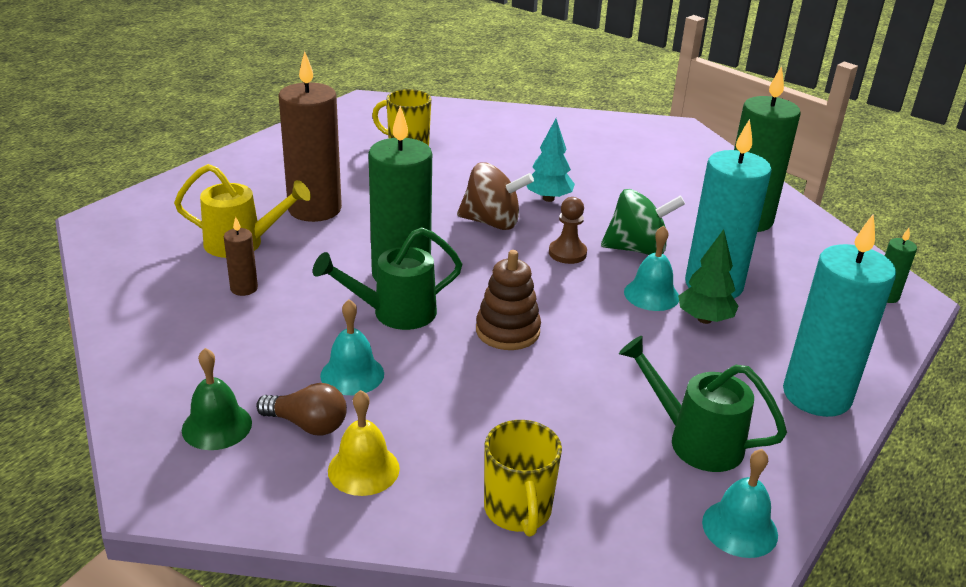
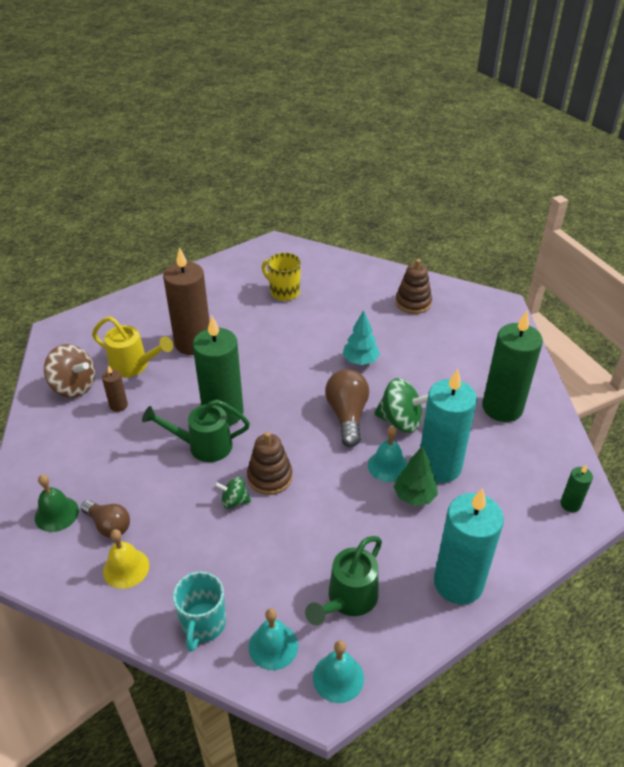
camera: 20 degrees right, 10 degrees up
(352, 374) = (153, 491): turquoise bell -> turquoise bell (273, 646)
(475, 364) = (234, 501): none -> green spinning top
(492, 222) = (308, 376): brown spinning top -> brown spinning top (74, 387)
(518, 510) = (203, 624): yellow mug -> turquoise mug
(567, 253) = (347, 415): brown pawn -> brown light bulb
(576, 138) = (413, 303): none -> brown stacking toy
(695, 440) = (348, 600): green watering can -> green watering can turned 105 degrees counterclockwise

